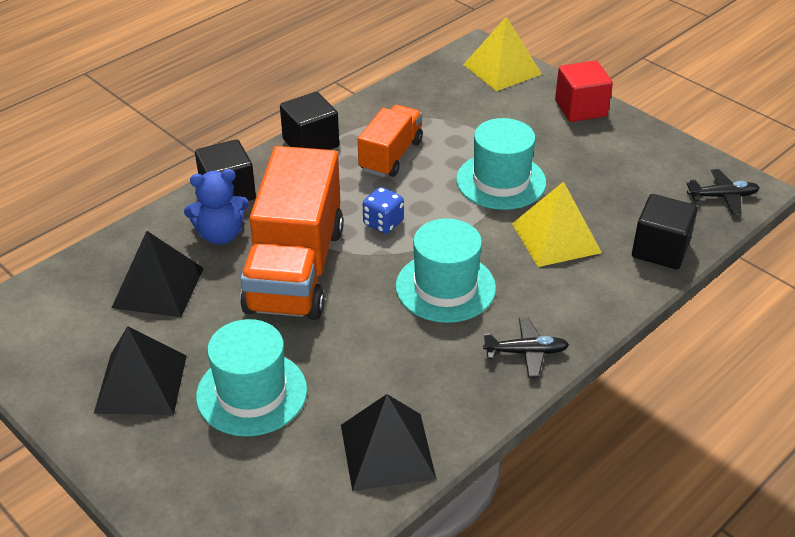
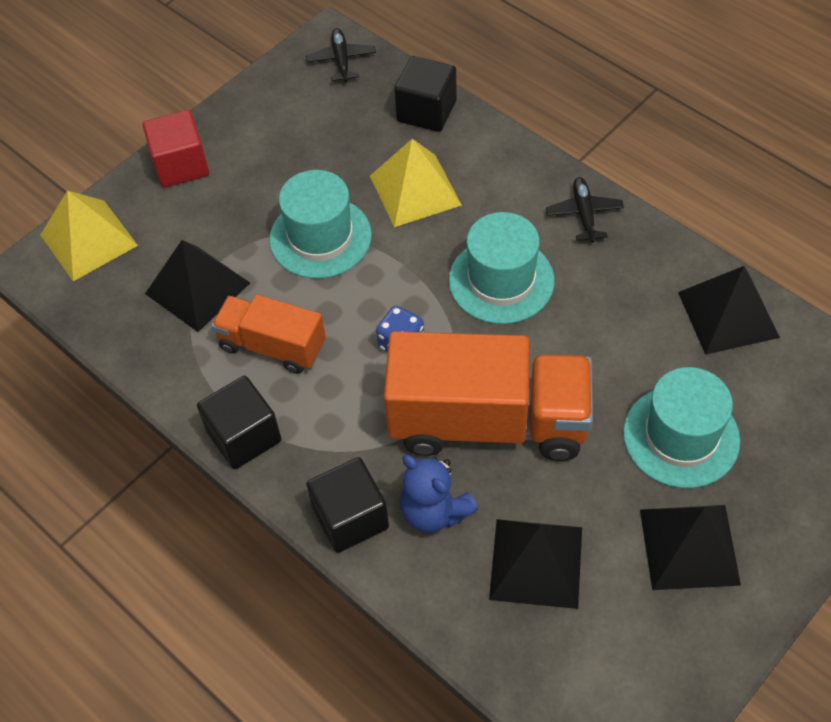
camera: 90 degrees left, 15 degrees up
(220, 235) = (434, 511): blue teddy bear -> blue teddy bear turned 150 degrees clockwise
(451, 119) = (197, 288): none -> black pyramid

